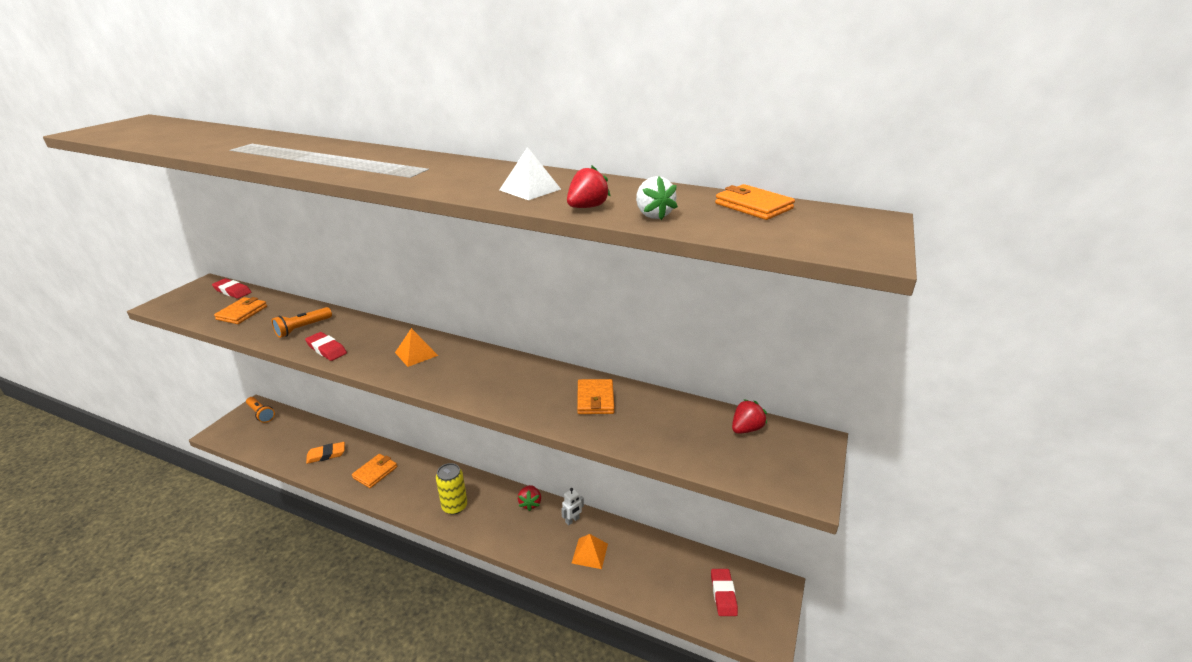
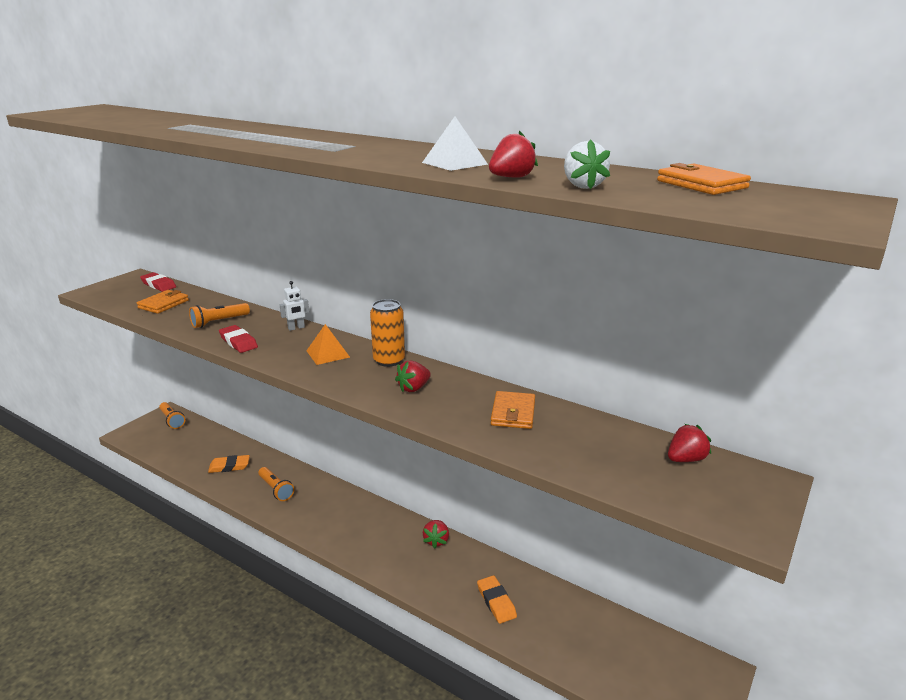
camera: 10 degrees right, 5 degrees down
(375, 472) = (276, 489): orange wallet -> orange flashlight
(454, 506) = (353, 533): yellow can -> none
(475, 355) = (389, 360): none -> orange can
(502, 383) = (413, 388): none -> red strawberry
(572, 520) = (481, 564): white robot -> white robot (296, 328)
(589, 553) = (496, 602): orange pyramid -> orange eraser
(723, 594) = (650, 669): red eraser -> none

